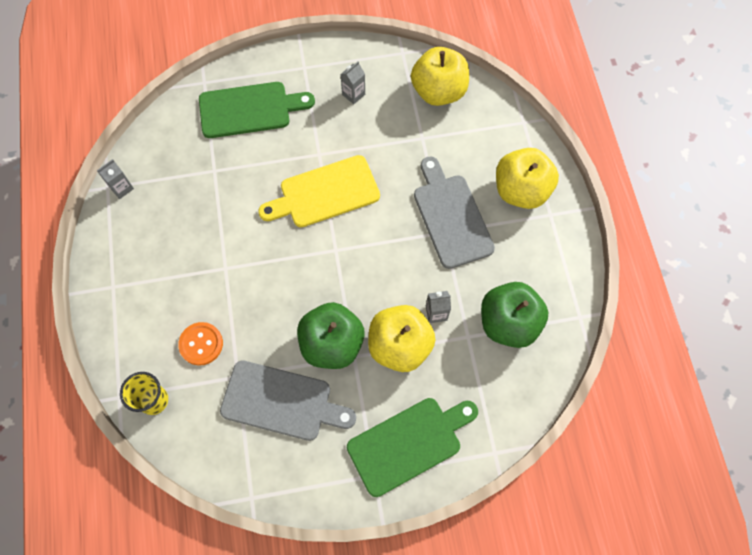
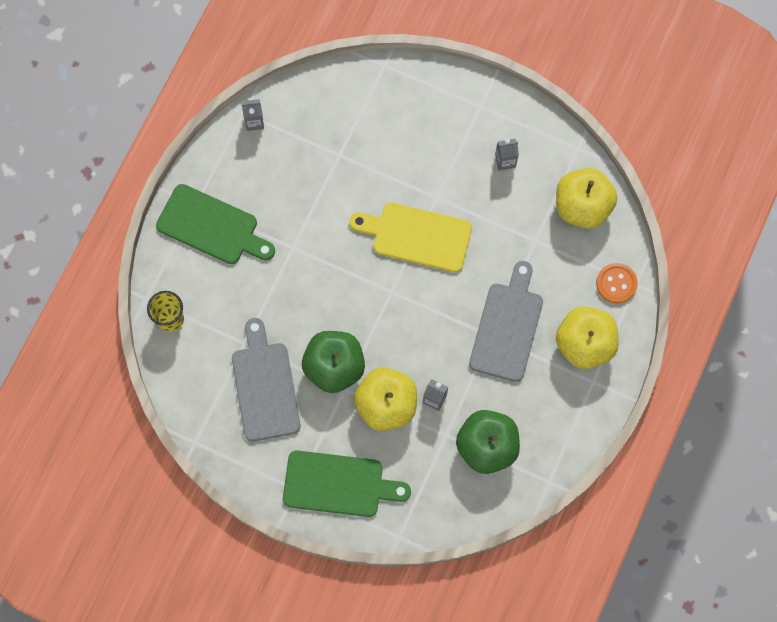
camera: 35 degrees right, 5 degrees up
(201, 344) = (233, 298): orange button -> orange button (616, 283)
(250, 109) = (406, 117): green cutting board -> green cutting board (212, 227)
(282, 402) = (265, 386): grey cutting board -> grey cutting board turned 150 degrees counterclockwise

